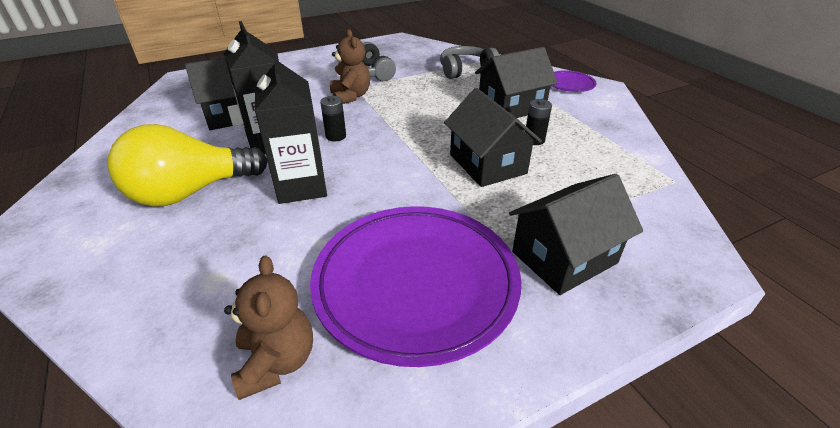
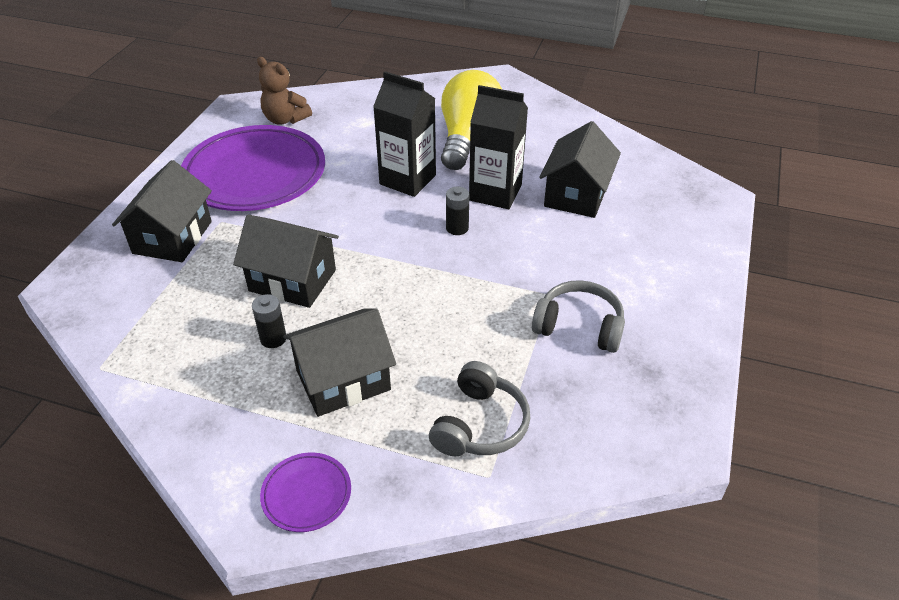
camera: 135 degrees right, 5 degrees up
(351, 96) = (528, 279): brown teddy bear -> none
(511, 107) = (343, 380): black house -> black house turned 45 degrees clockwise

